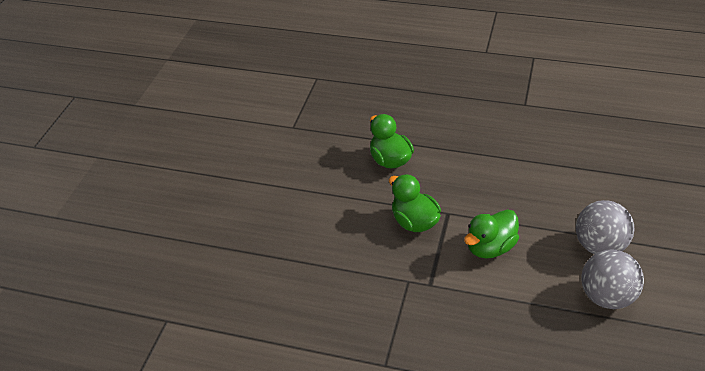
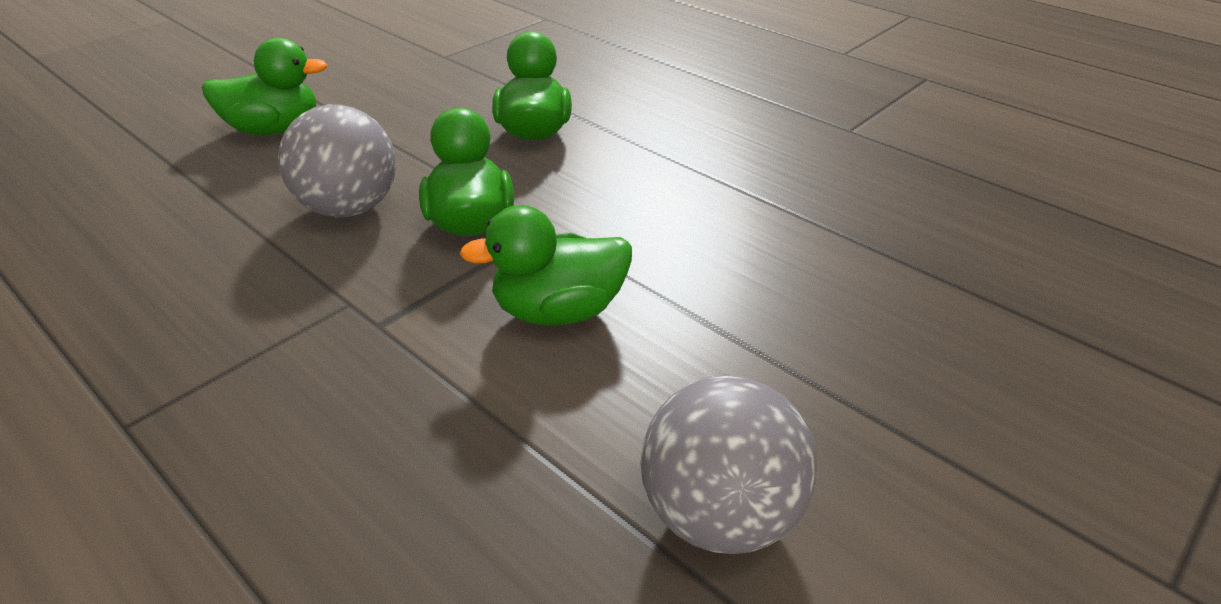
camera: 25 degrees right, 5 degrees down
(264, 209) = (274, 129): none -> green duck
(599, 246) = (798, 401): grey ball -> grey ball (349, 208)

